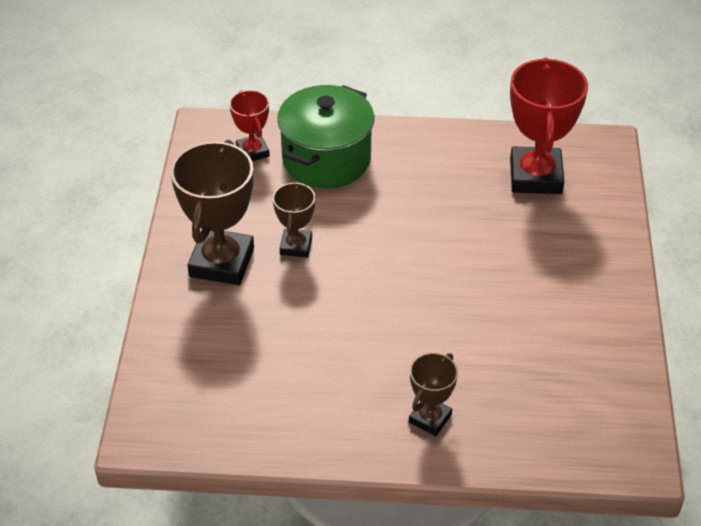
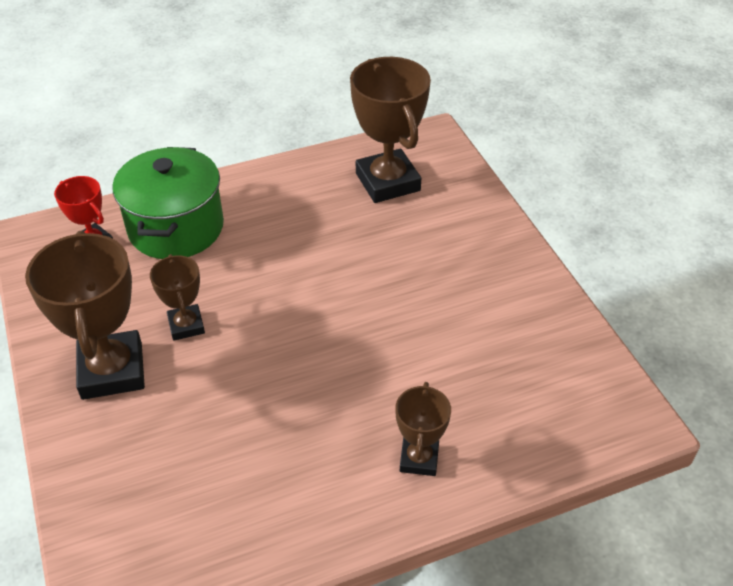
camera: 25 degrees left, 0 degrees up
(535, 176) = (387, 182): red trophy -> brown trophy

